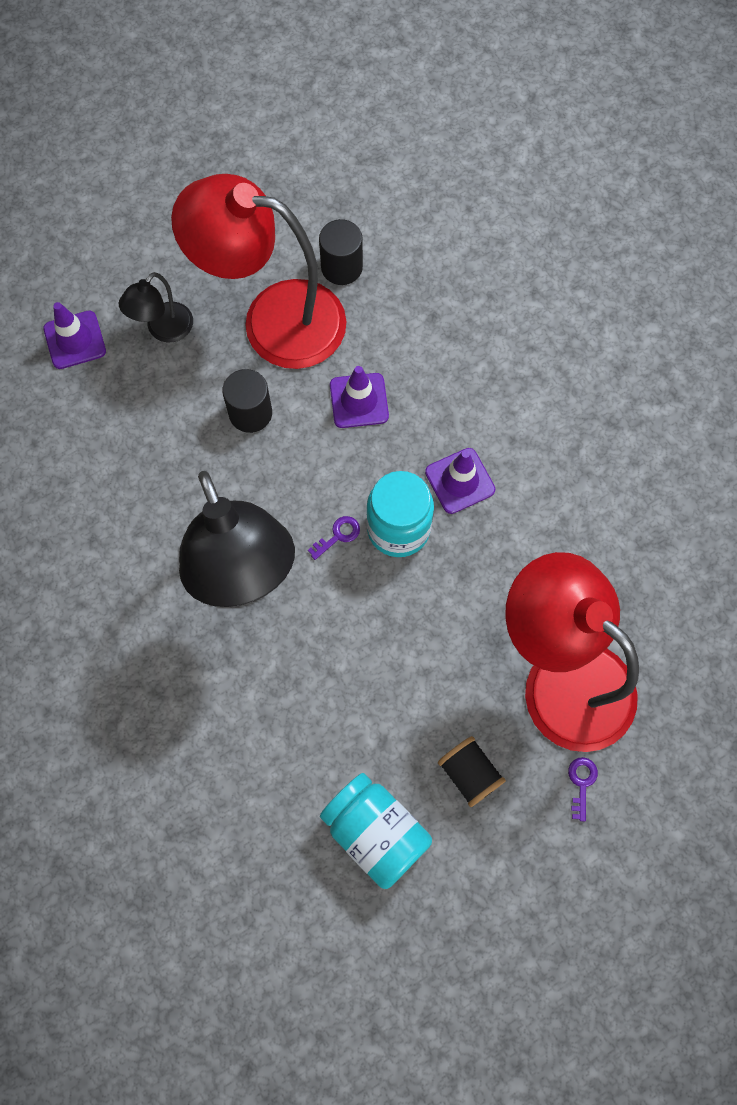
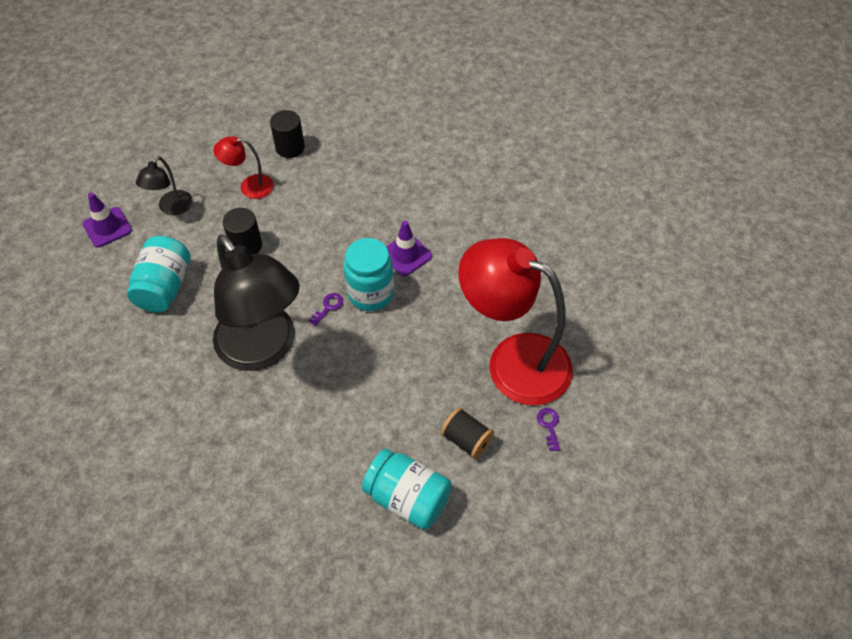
camera: 15 degrees left, 15 degrees down
(133, 451) = (164, 287): none -> turquoise jar
(273, 320) = (249, 187): red lamp -> red lamp, size x0.46
(359, 401) = (322, 222): purple traffic cone -> none

